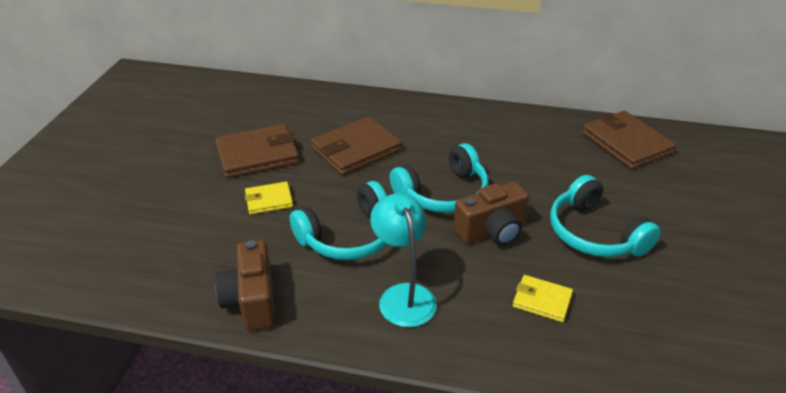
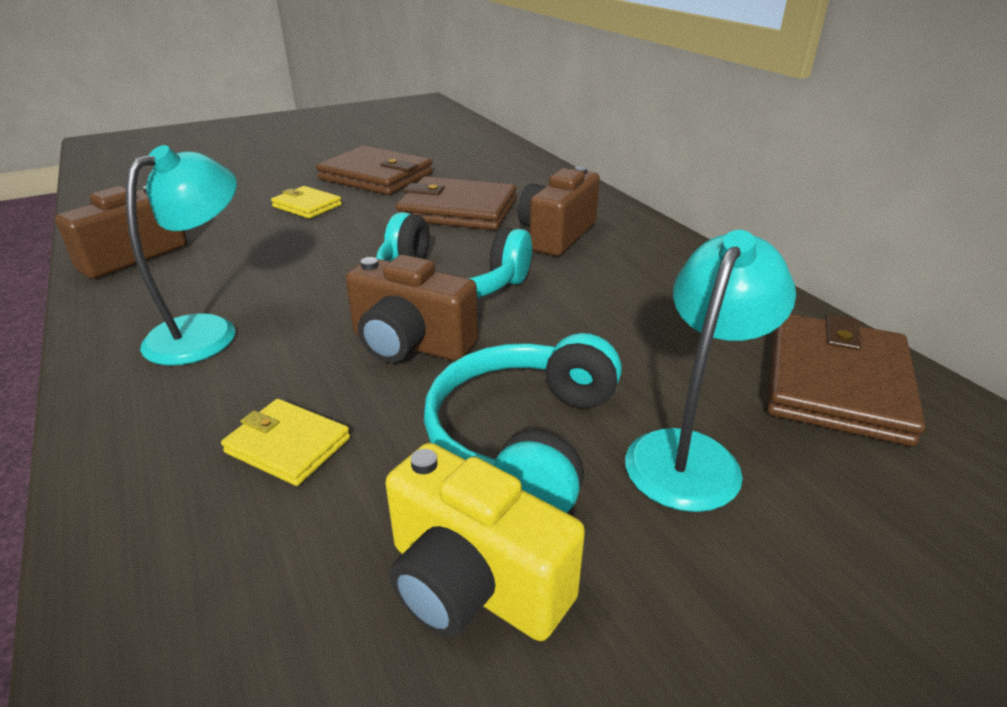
camera: 50 degrees right, 5 degrees down
(349, 236) = (290, 262): turquoise headphones -> none
(430, 136) = (556, 235): none -> brown camera
(542, 300) = (288, 445): yellow wallet -> yellow wallet turned 45 degrees counterclockwise
(637, 200) = (690, 453): none -> turquoise lamp
(664, 284) = (473, 584): none -> yellow camera

